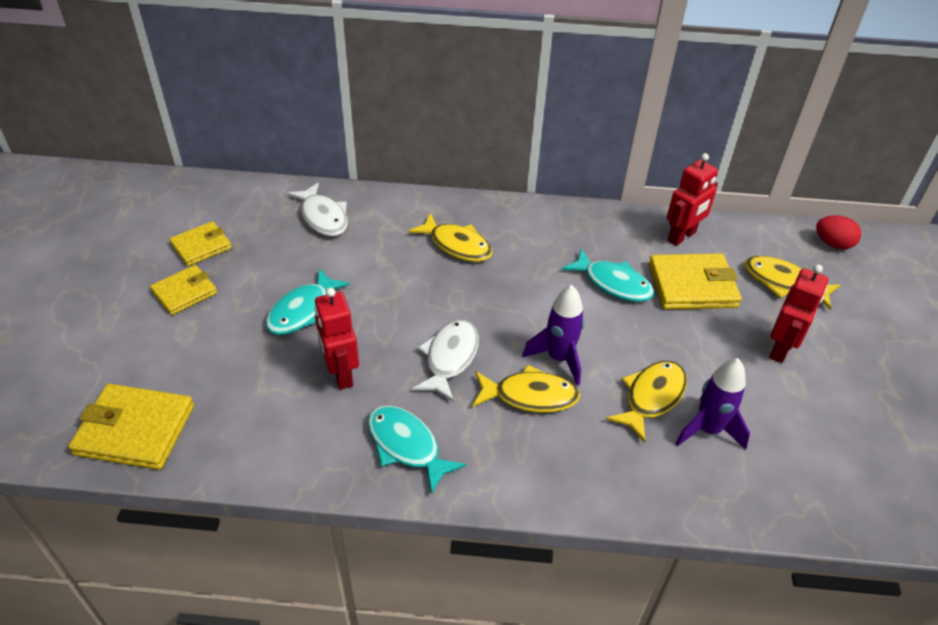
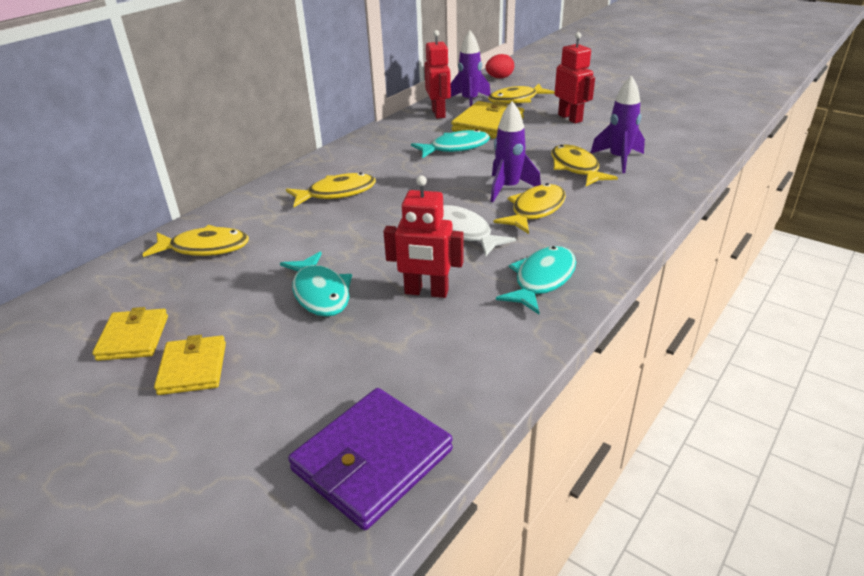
camera: 55 degrees left, 10 degrees down
(135, 430) = (372, 460): yellow wallet -> purple wallet
(323, 217) = (205, 248): white fish -> yellow fish
(406, 446) = (542, 280): turquoise fish -> turquoise fish turned 135 degrees clockwise
(737, 247) = (469, 101): none -> purple rocket

